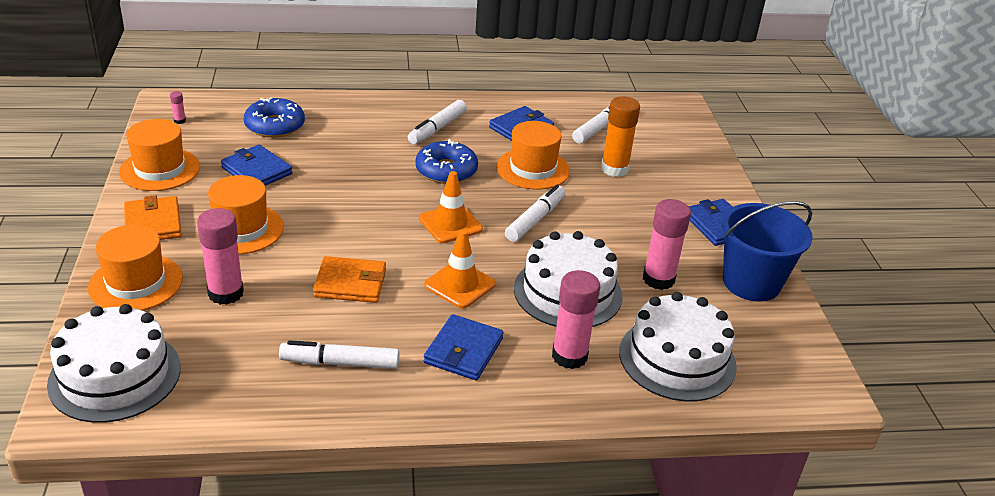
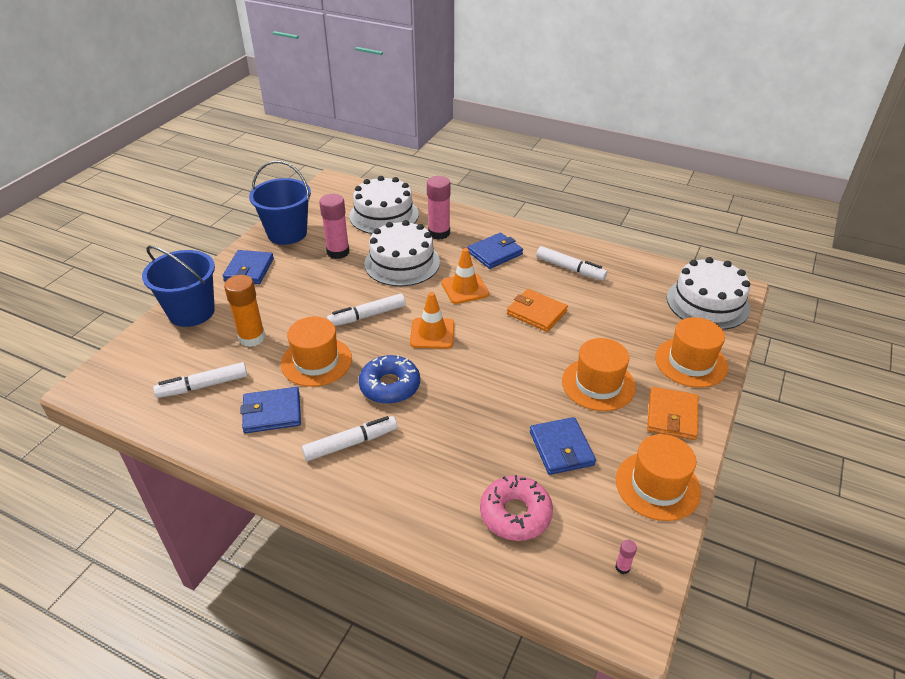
camera: 145 degrees left, 5 degrees up
(226, 293) = (626, 333): pink glue stick -> none
(275, 126) = (515, 514): blue donut -> pink donut
(700, 172) = (191, 312): none -> blue bucket

